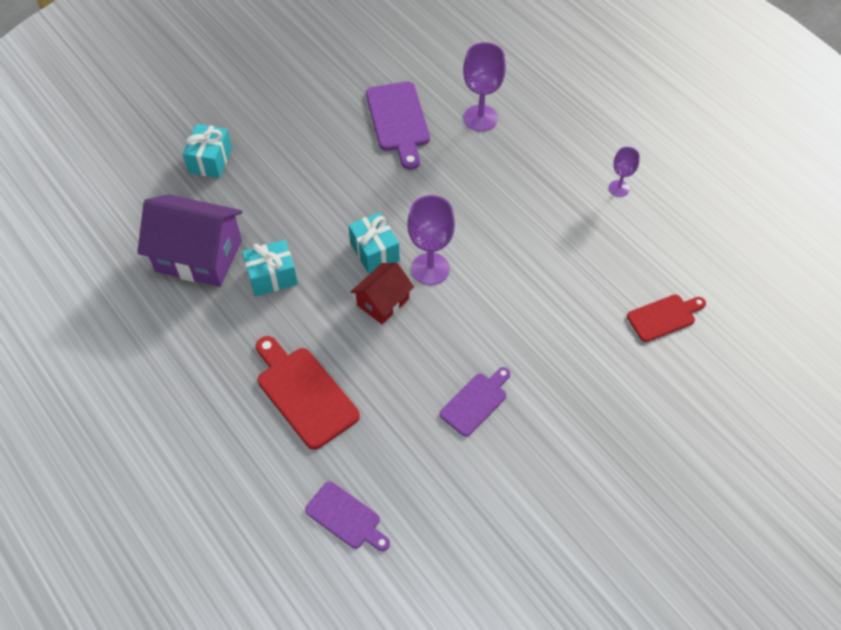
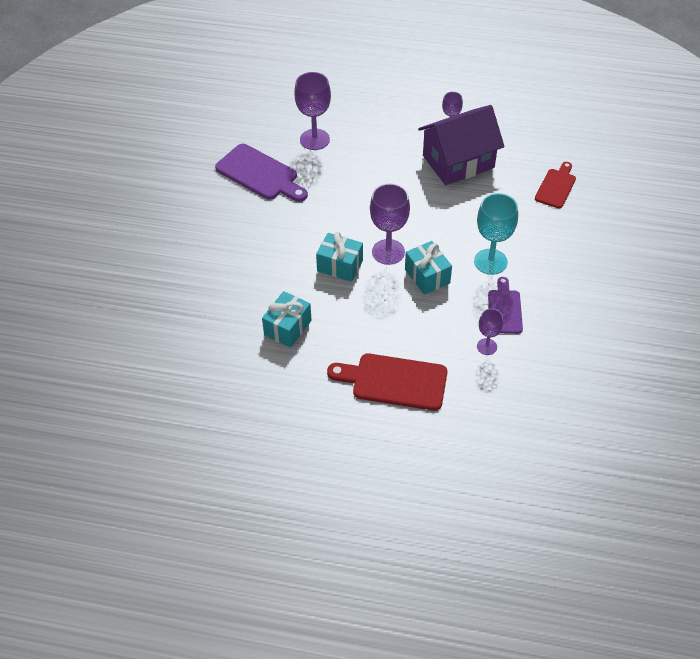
camera: 40 degrees left, 5 degrees down
(199, 256) = (218, 350): purple house -> purple house (458, 161)
(210, 160) = (150, 284): turquoise gift -> turquoise gift (427, 276)
(346, 517) = (504, 431): purple cutting board -> none
(383, 302) = (381, 292): red house -> none
(419, 425) = (486, 346): none -> purple goblet
(514, 346) = (490, 262): none -> turquoise goblet

